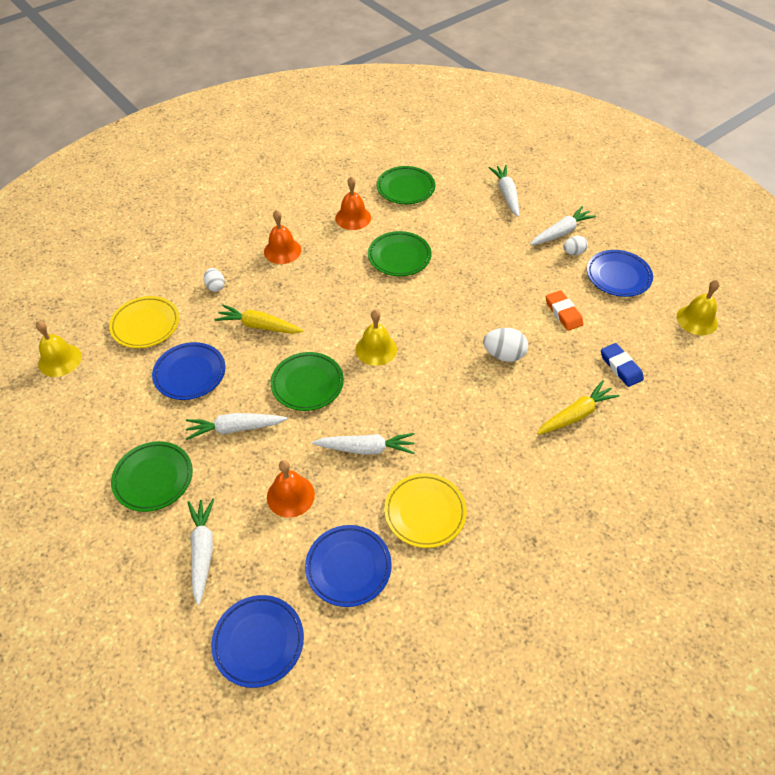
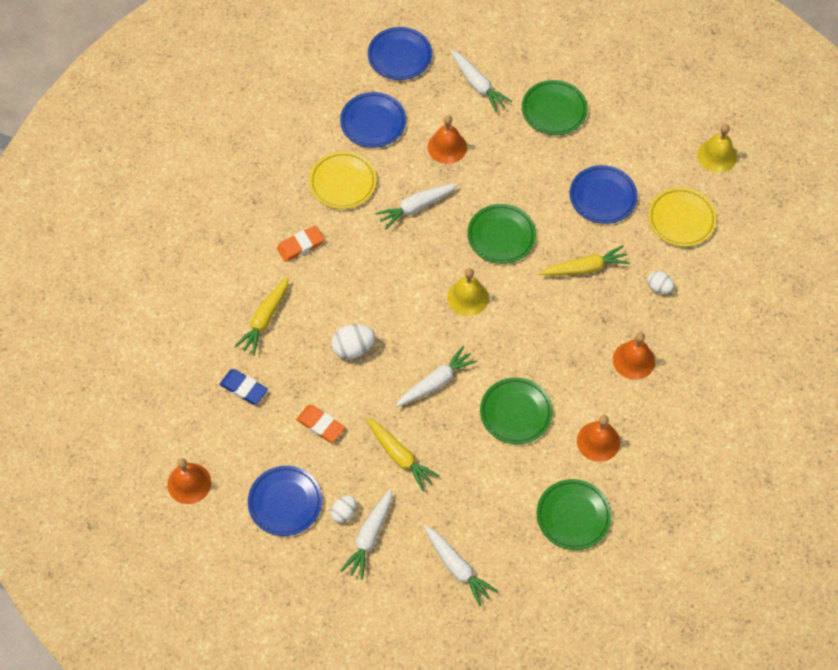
camera: 150 degrees right, 10 degrees up
(235, 428) = (527, 173): white carrot -> white carrot (436, 382)
(506, 467) = (300, 245): none -> orange eraser
(509, 268) = (399, 456): none -> yellow carrot
(697, 320) = (189, 483): yellow bell -> orange bell

